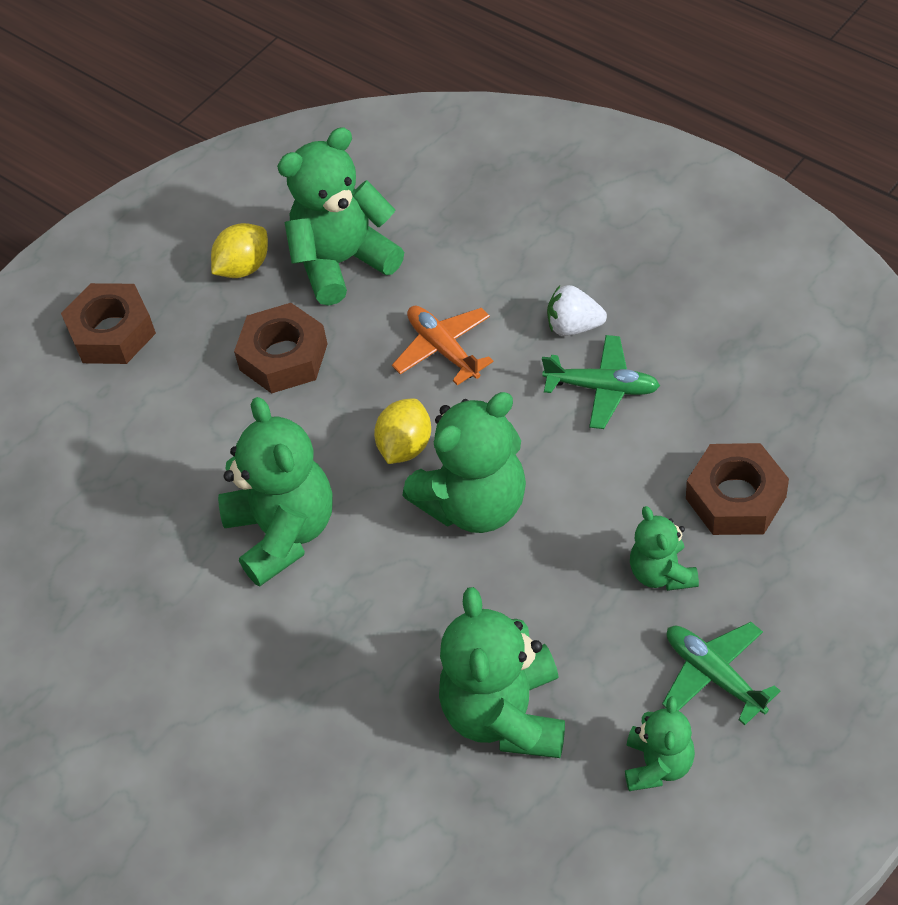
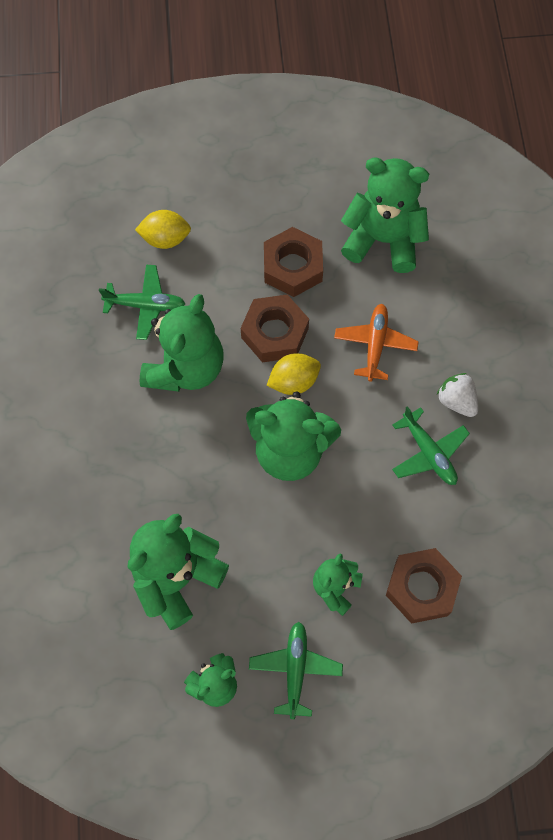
camera: 40 degrees right, 15 degrees up
(112, 332) = (228, 168): brown nut -> brown nut (274, 333)
(173, 517) = (146, 305): none -> green plane
(243, 267) = (331, 193): yellow lemon -> yellow lemon (165, 239)

